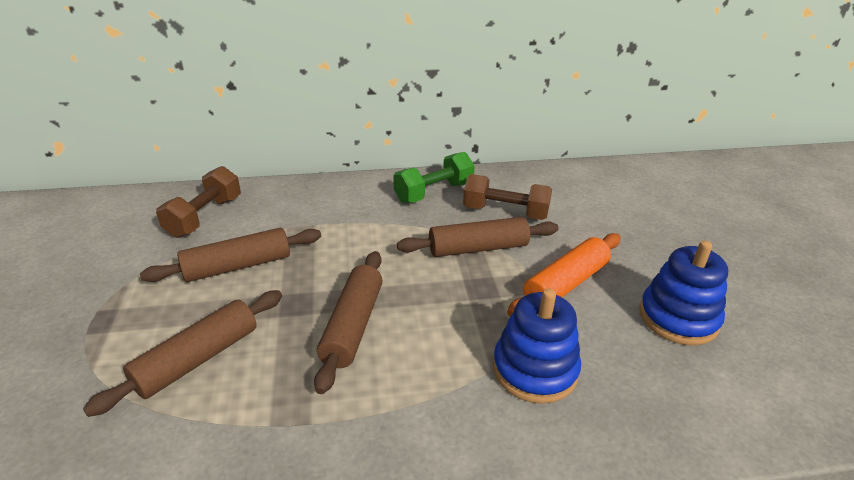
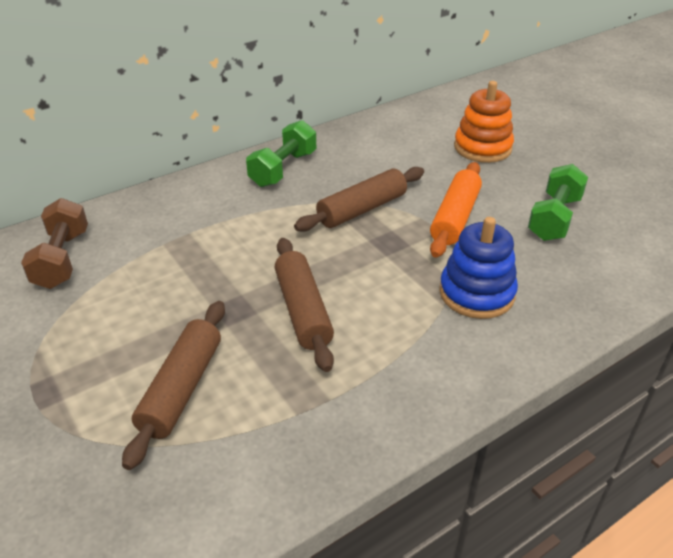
camera: 25 degrees left, 5 degrees up
(238, 266) = (145, 295): brown rolling pin -> none
(505, 212) = (362, 170): brown dumbbell -> none
(643, 223) = (482, 148): none -> orange stacking toy
(678, 318) = (554, 218): blue stacking toy -> green dumbbell

